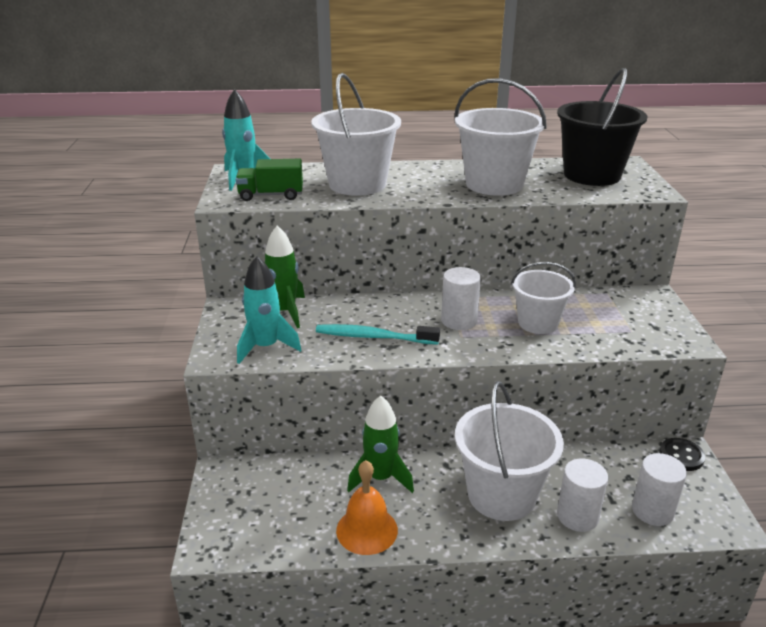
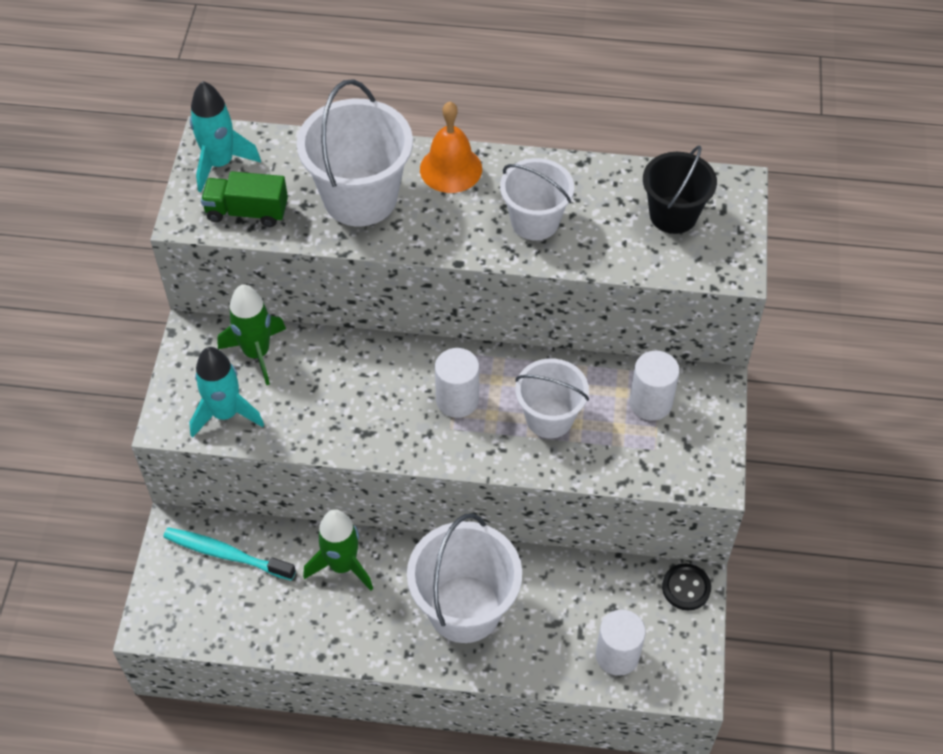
camera: 10 degrees right, 25 degrees up
(367, 530) = (312, 630): orange bell -> orange bell (451, 169)
(373, 337) = (350, 414): turquoise toothbrush -> turquoise toothbrush (226, 554)
(494, 184) = (535, 221): white bucket -> white bucket, size x0.64
(577, 516) = (534, 649): white cylinder -> white cylinder (650, 403)
(592, 175) = (673, 215): black bucket -> black bucket, size x0.64

